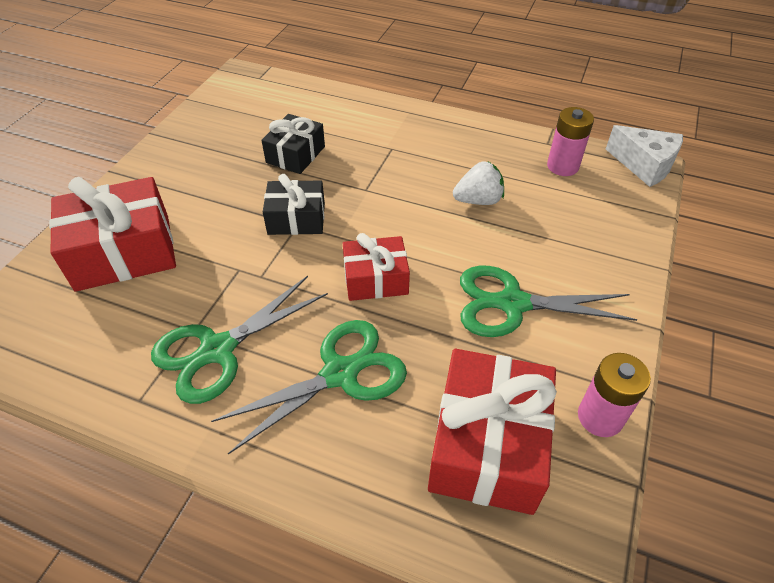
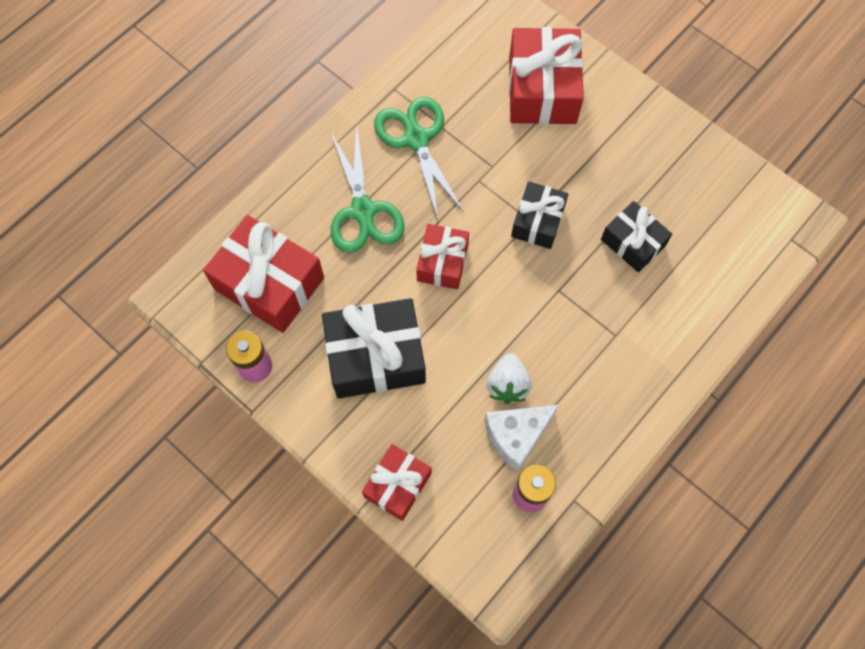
camera: 110 degrees right, 20 degrees up
(513, 304) = (376, 356): green scissors -> black gift
(624, 248) = (397, 485): none -> red gift
(644, 165) = (502, 585): white cheese -> white cheese (517, 436)

